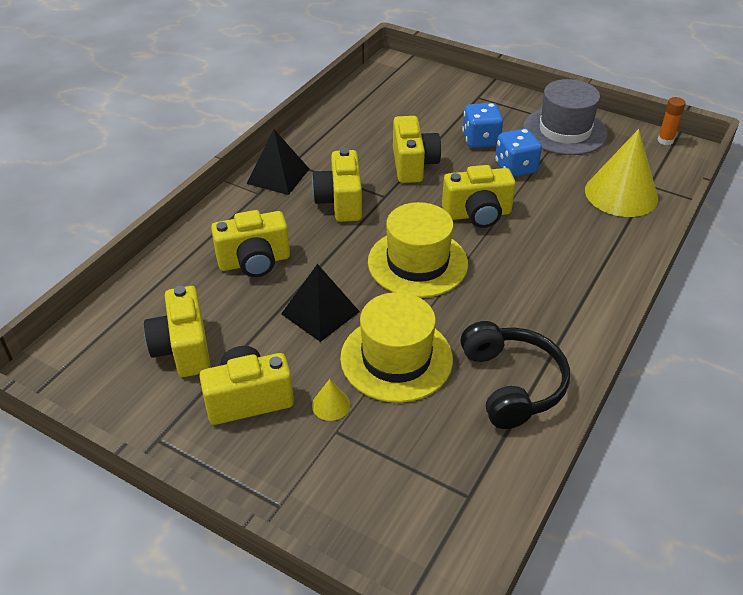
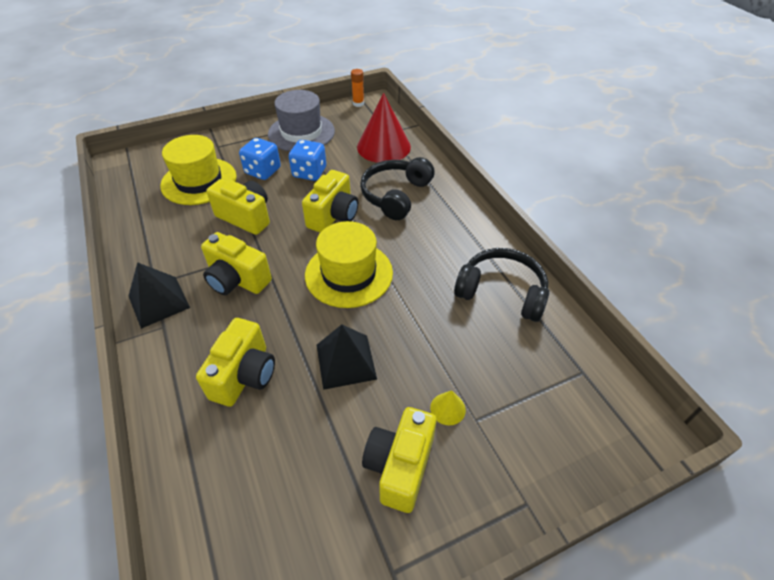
camera: 55 degrees left, 5 degrees up
(183, 349) = (299, 490): yellow camera -> none
(396, 358) = (432, 340): yellow hat -> yellow hat (199, 181)
(558, 240) = (395, 195): none -> black headphones
(621, 194) = (383, 146): yellow cone -> red cone

